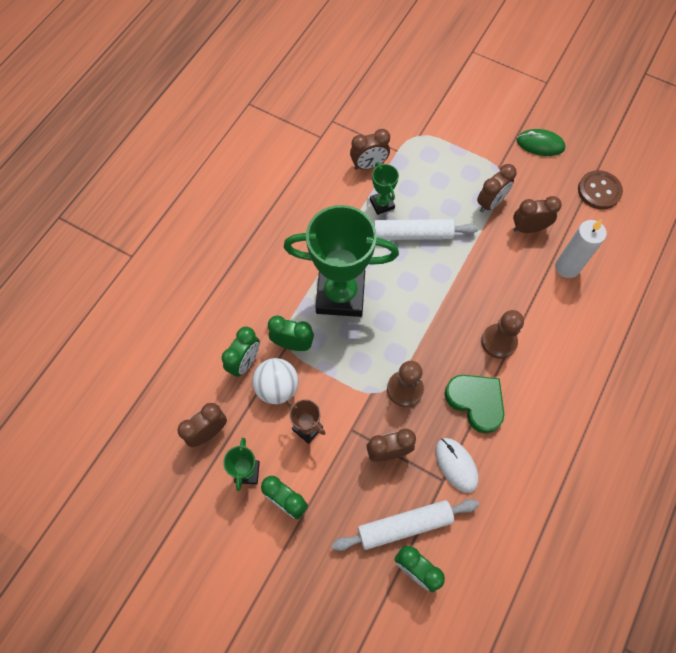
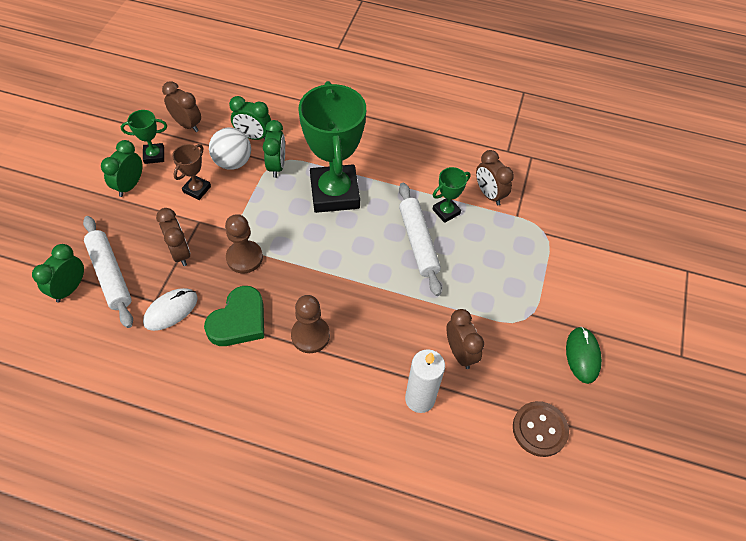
camera: 75 degrees right, 10 degrees down
(490, 203) = (481, 310): brown clock -> none

